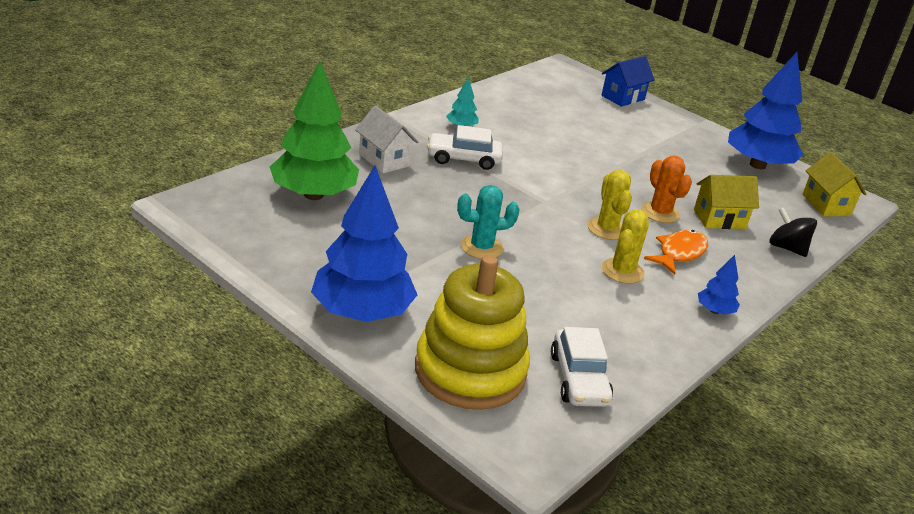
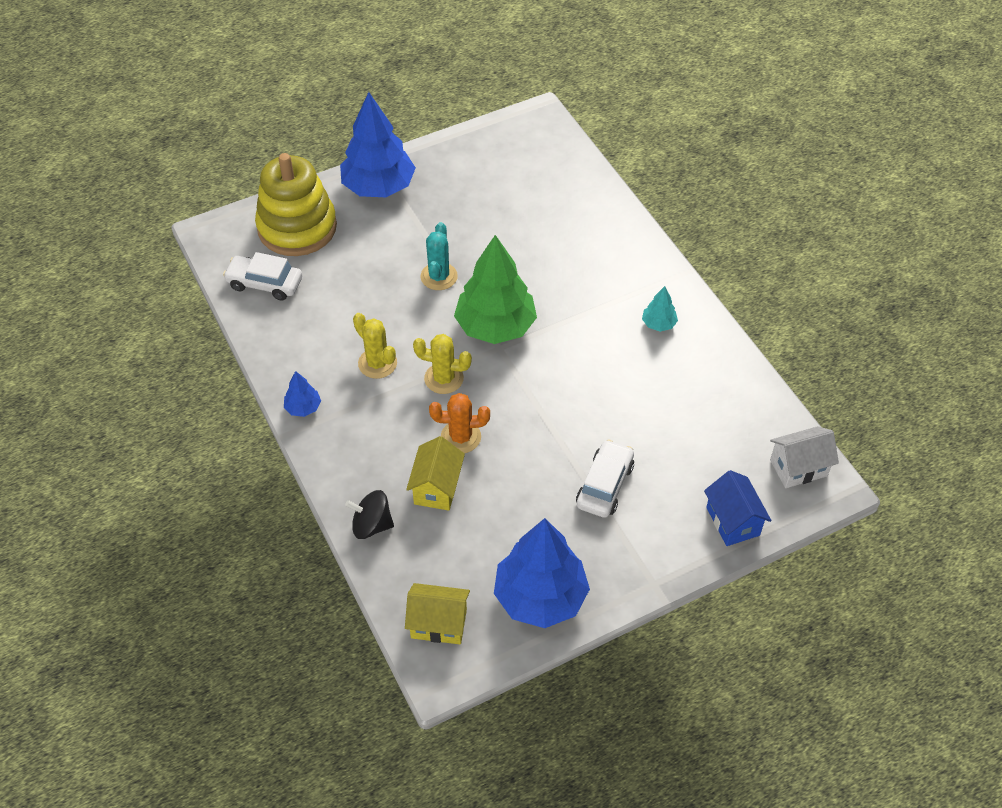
camera: 115 degrees right, 20 degrees up
(313, 194) = (542, 189): green tree -> green tree (495, 326)
(384, 160) = (595, 246): white house -> white house (798, 468)
(463, 159) = (590, 306): white car -> white car (604, 485)
(679, 253) = (390, 421): orange fish -> none
(786, 248) = (371, 525): black spinning top -> black spinning top turned 150 degrees counterclockwise

